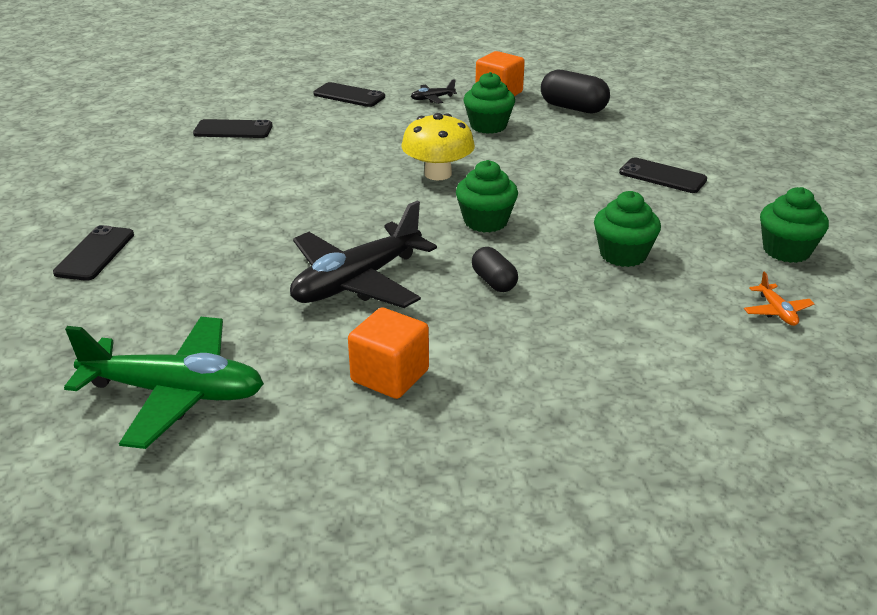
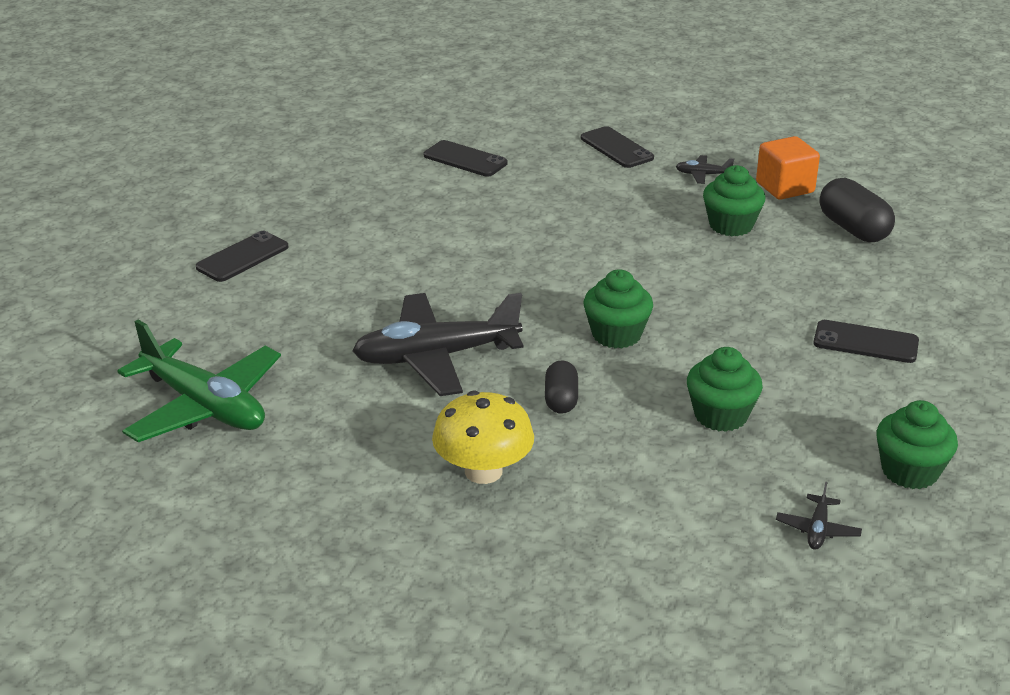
camera: 30 degrees right, 0 degrees up
(390, 376) = (382, 455): orange cube -> none
(438, 174) = (620, 267): yellow mushroom -> yellow mushroom (483, 471)
(662, 176) = (865, 342): black phone -> black phone turned 45 degrees counterclockwise
(776, 311) = (817, 529): orange plane -> black plane

